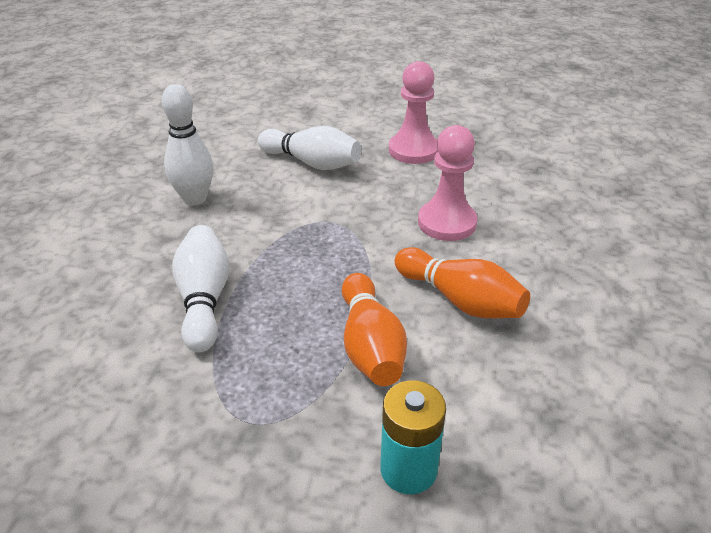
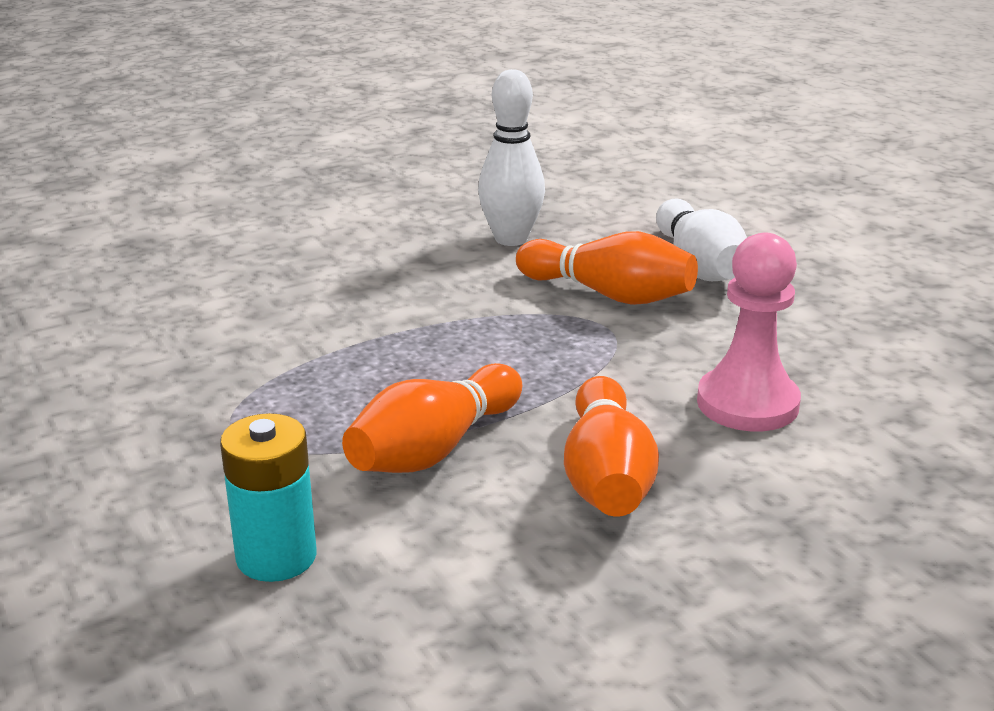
camera: 50 degrees right, 10 degrees down
(204, 300) = (365, 322): white bowling pin -> none
(299, 203) = (609, 294): none -> orange bowling pin
(413, 150) = (861, 314): pink pawn -> none

